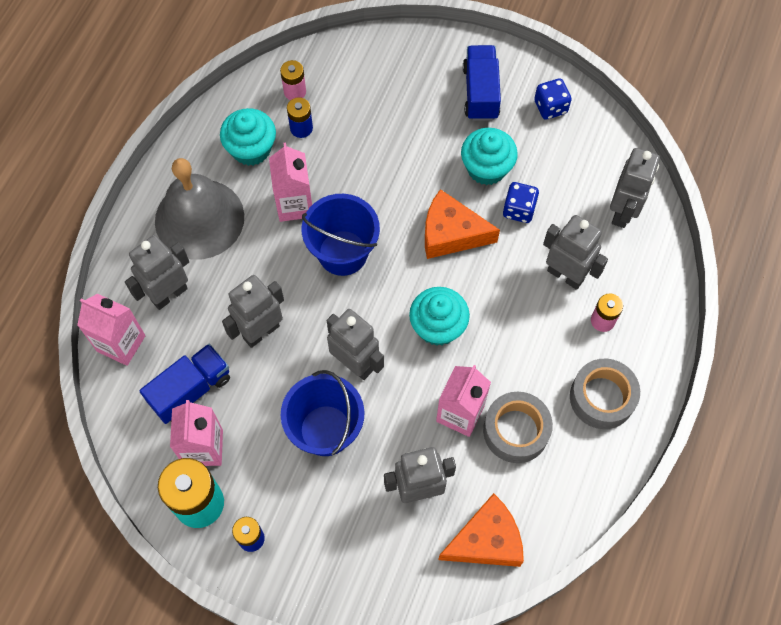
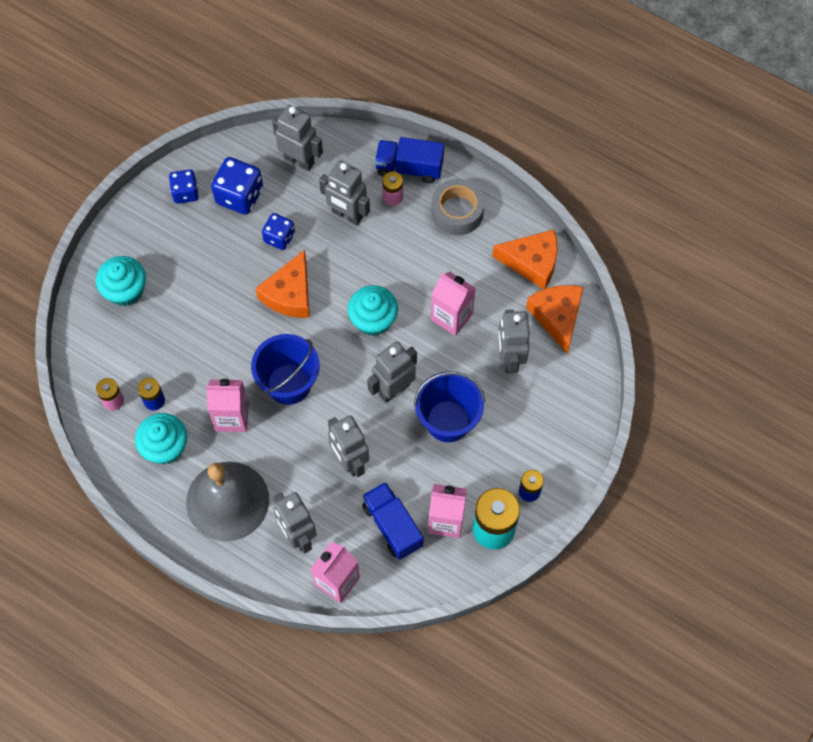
camera: 80 degrees left, 0 degrees up
(480, 92) = (156, 245): blue truck -> blue truck (409, 168)
(486, 168) = (233, 255): turquoise cupcake -> turquoise cupcake (125, 290)
(516, 431) = (473, 278): grey tape -> none
(554, 498) = (532, 262): none -> orange cheese
(561, 160) = (239, 196): none -> blue dice
(565, 275) = (347, 215): grey robot -> grey robot turned 105 degrees counterclockwise

